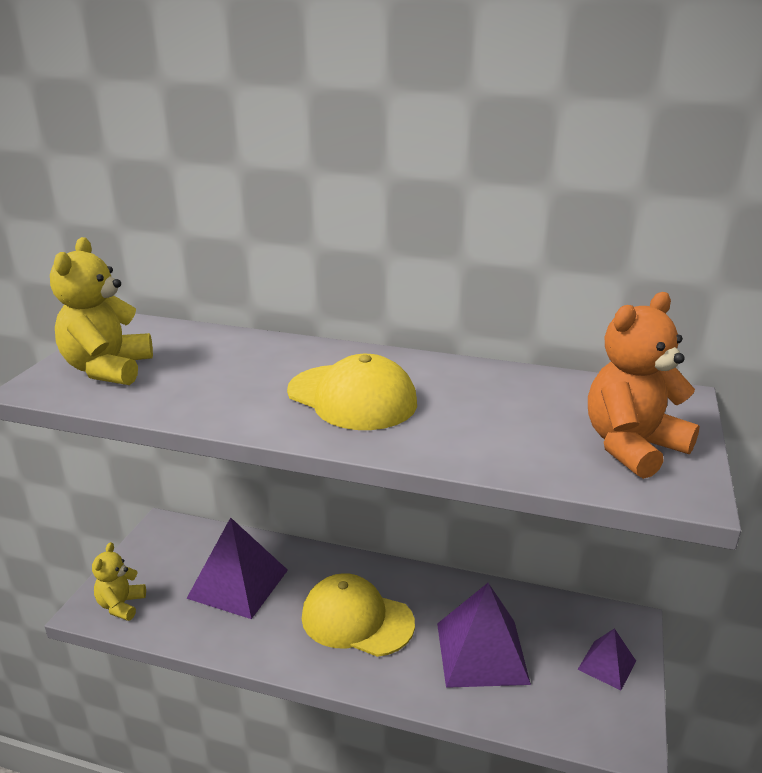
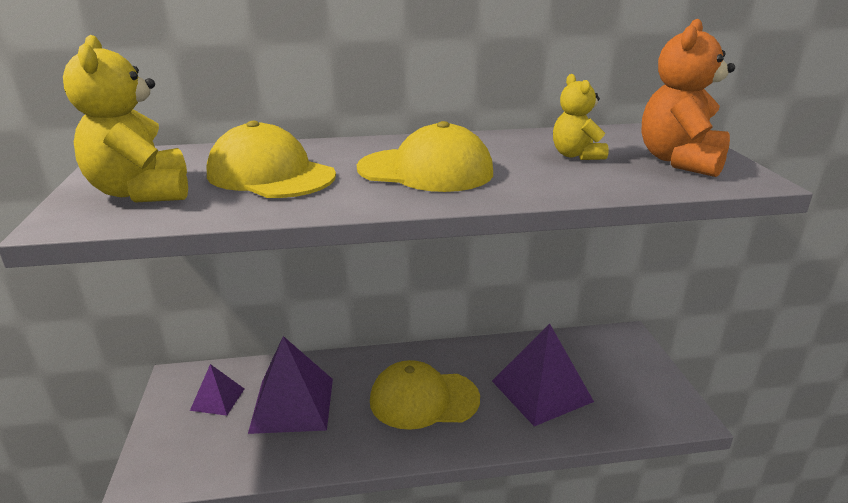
camera: 25 degrees left, 0 degrees up
(121, 605) = (179, 462): yellow teddy bear -> yellow teddy bear (576, 155)
(217, 372) = (271, 175): none -> yellow cap
(607, 665) = (634, 369): purple pyramid -> purple pyramid (217, 399)

